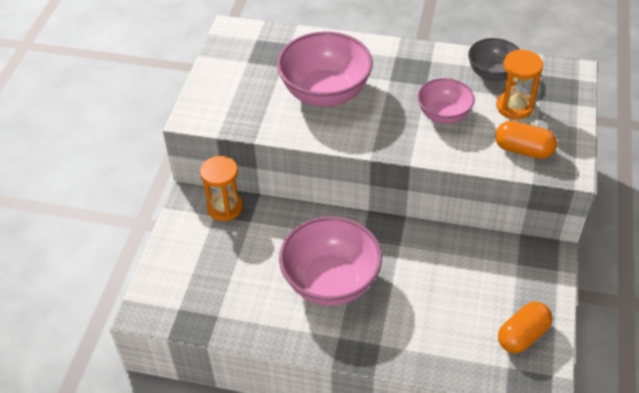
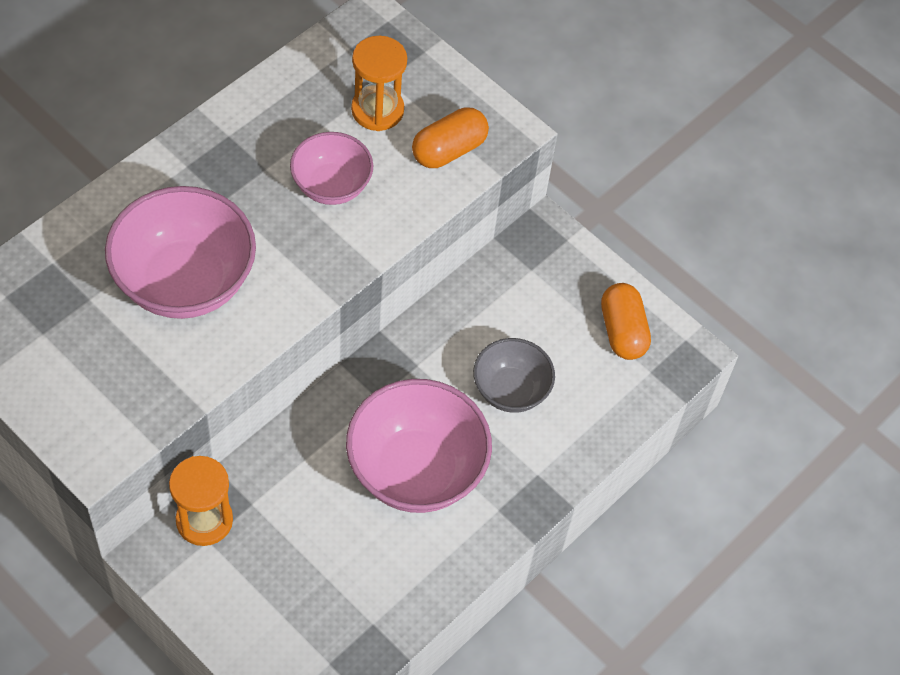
camera: 65 degrees left, 10 degrees up
(492, 73) = (306, 92): grey bowl -> grey bowl (510, 390)

